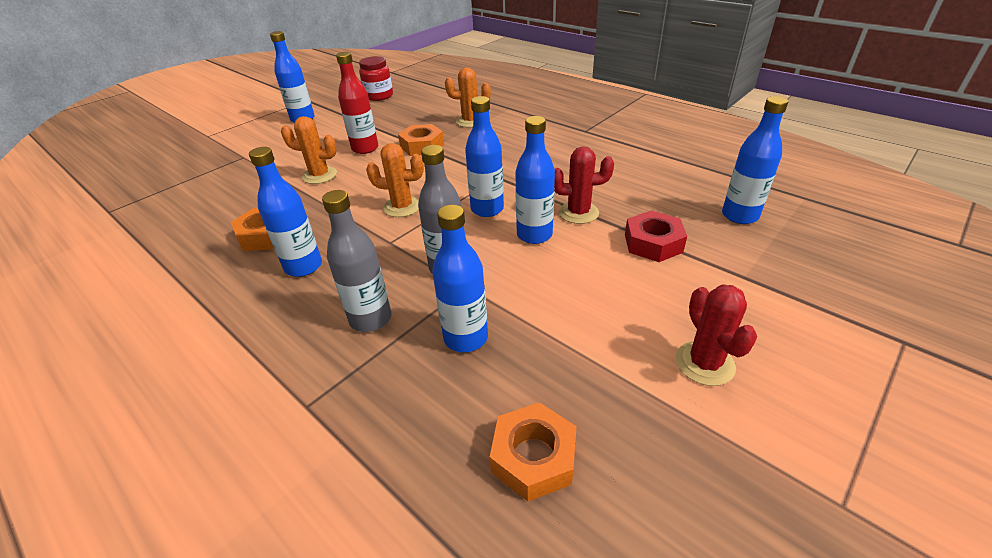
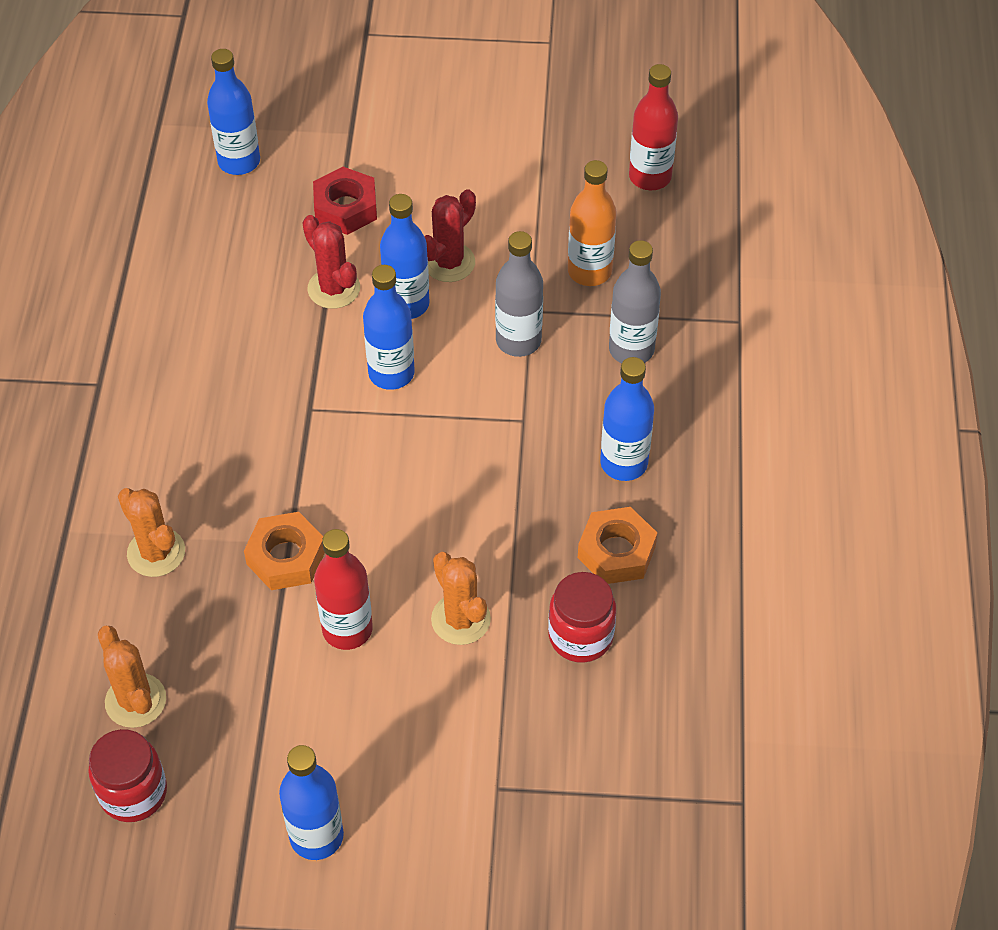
camera: 130 degrees left, 15 degrees up
(252, 203) = (580, 636): none -> red jar
(402, 207) = (453, 459): orange cactus -> orange cactus (135, 701)
(466, 338) = (589, 271): blue bottle -> orange bottle
(533, 457) = (650, 177): orange nut -> red bottle
(704, 363) = (486, 125): red cactus -> red cactus (449, 262)

